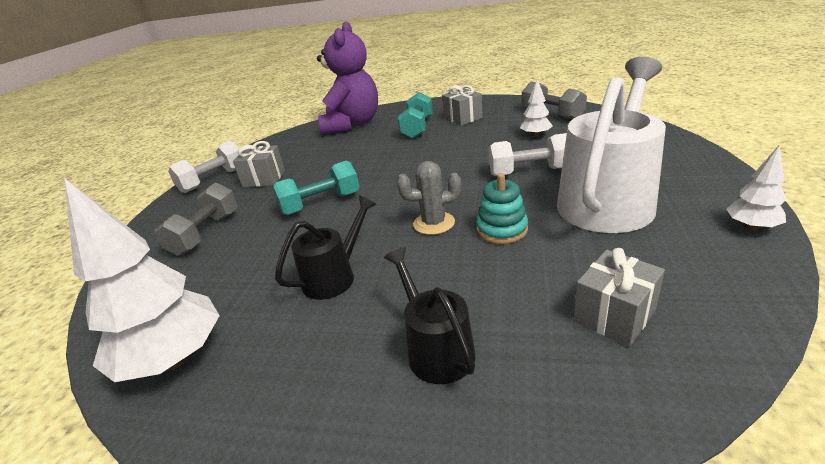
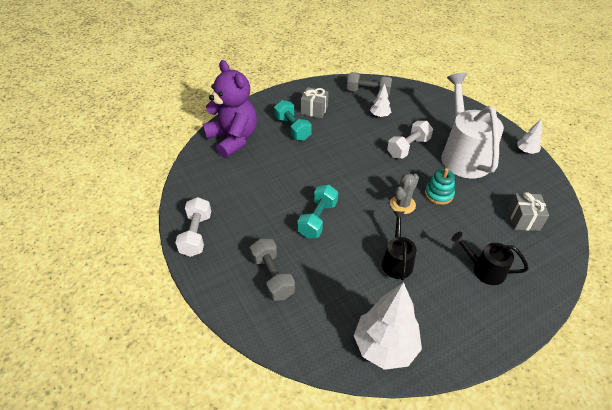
camera: 45 degrees left, 15 degrees up
(264, 179) = (241, 216): grey gift -> none

